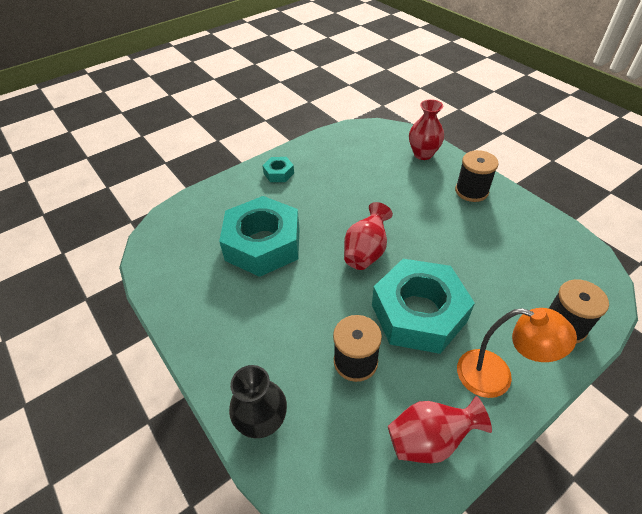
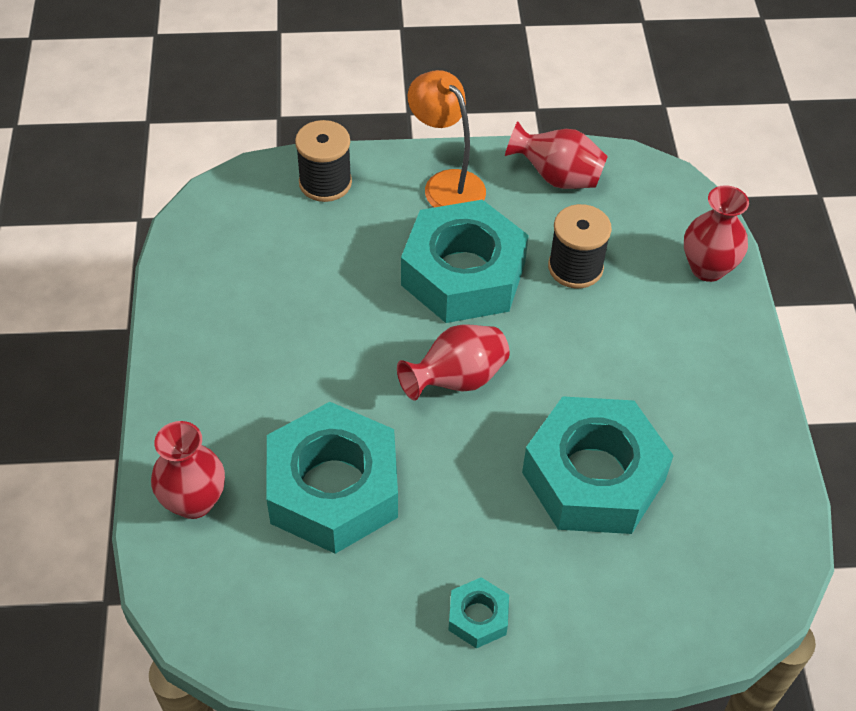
camera: 150 degrees left, 5 degrees up
(262, 421) = (707, 268): black vase -> red vase
(375, 183) = (333, 488): none -> turquoise nut
(471, 191) = (210, 384): black spool -> none

